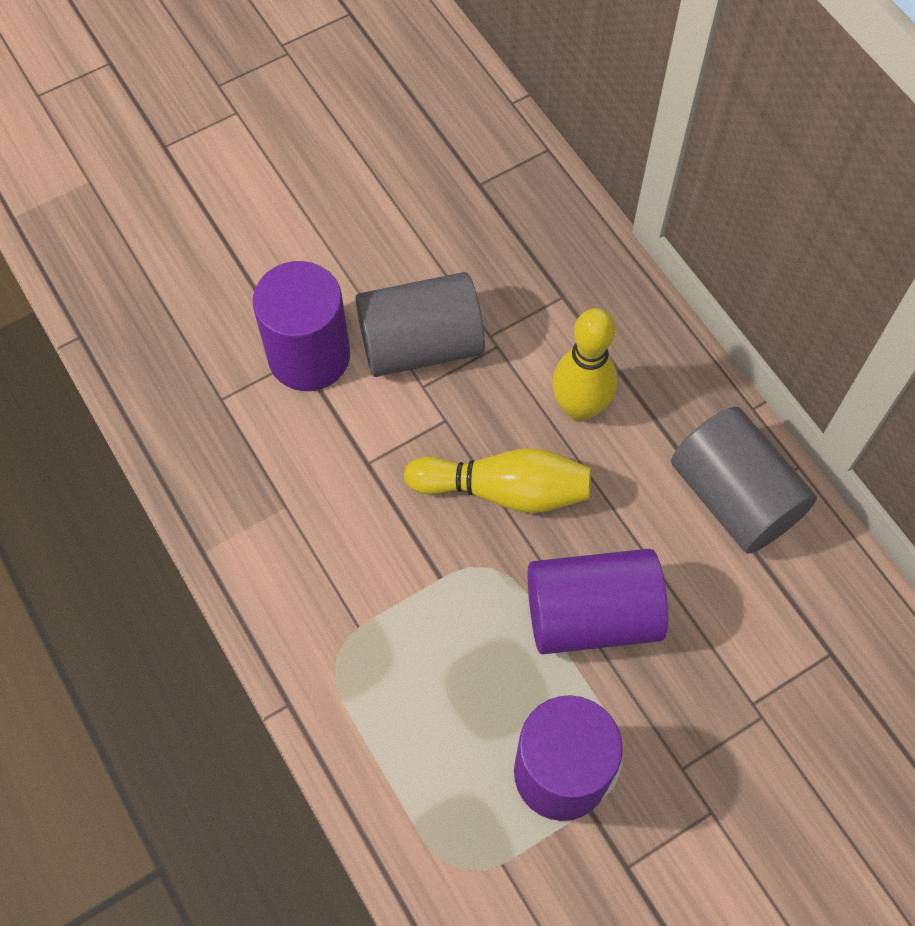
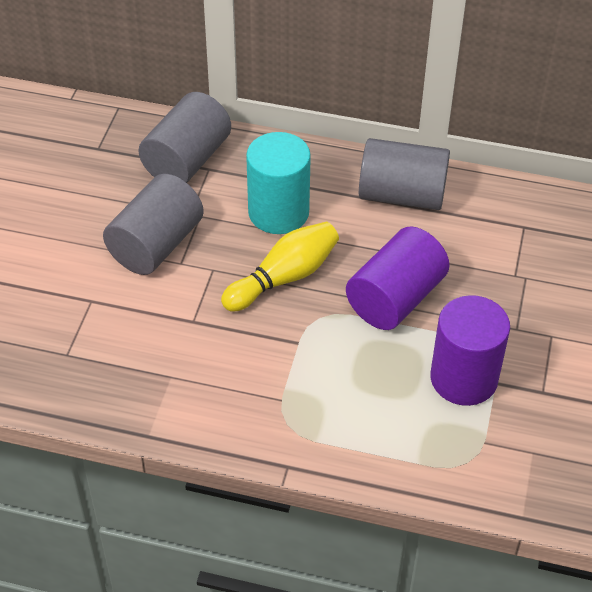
camera: 45 degrees left, 15 degrees down
(309, 356) = (96, 295): purple cylinder -> none
(551, 268) = (187, 160): none -> grey cylinder
(579, 408) = (278, 212): yellow bowling pin -> turquoise cylinder

